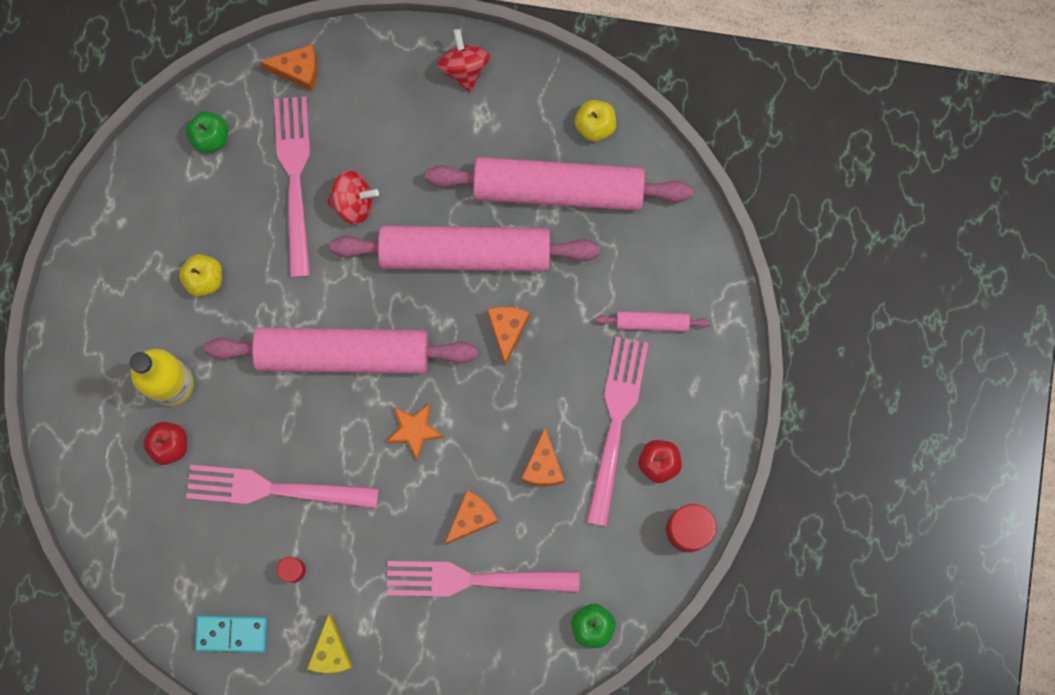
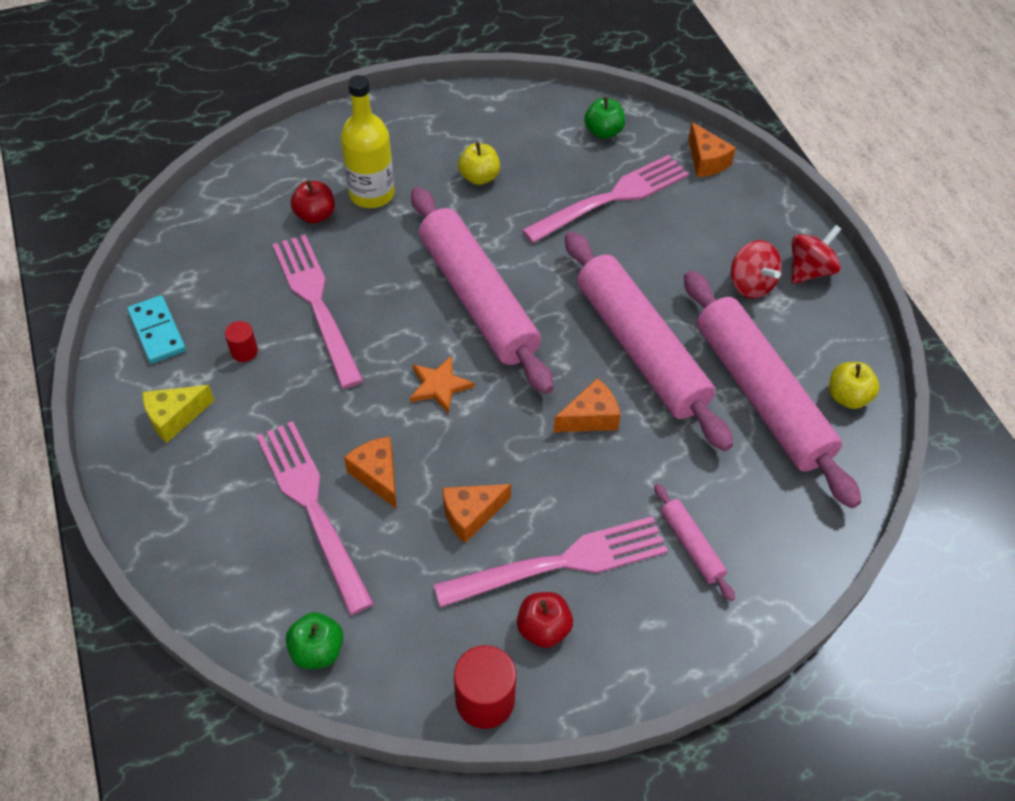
camera: 60 degrees right, 25 degrees down
(354, 203) = (622, 246): red spinning top -> red spinning top (751, 284)
(471, 518) = (377, 475): orange cheese -> orange cheese turned 135 degrees counterclockwise

